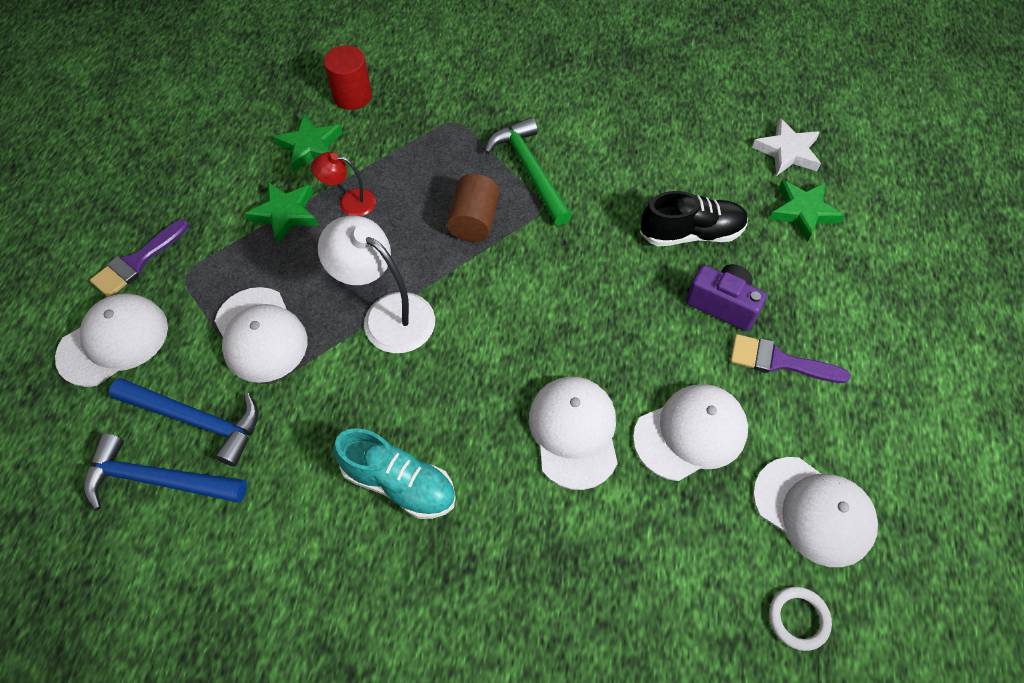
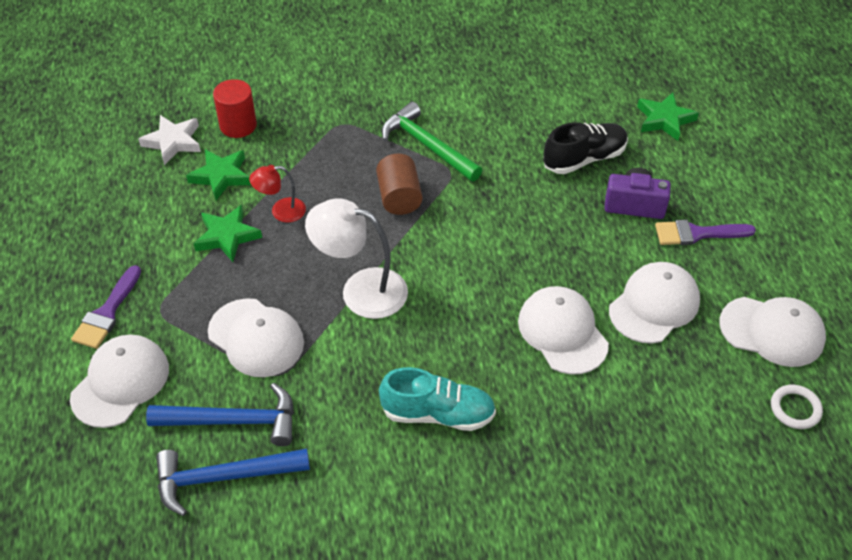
camera: 20 degrees left, 10 degrees down
(787, 152) = (631, 78): white star -> white star (173, 142)

